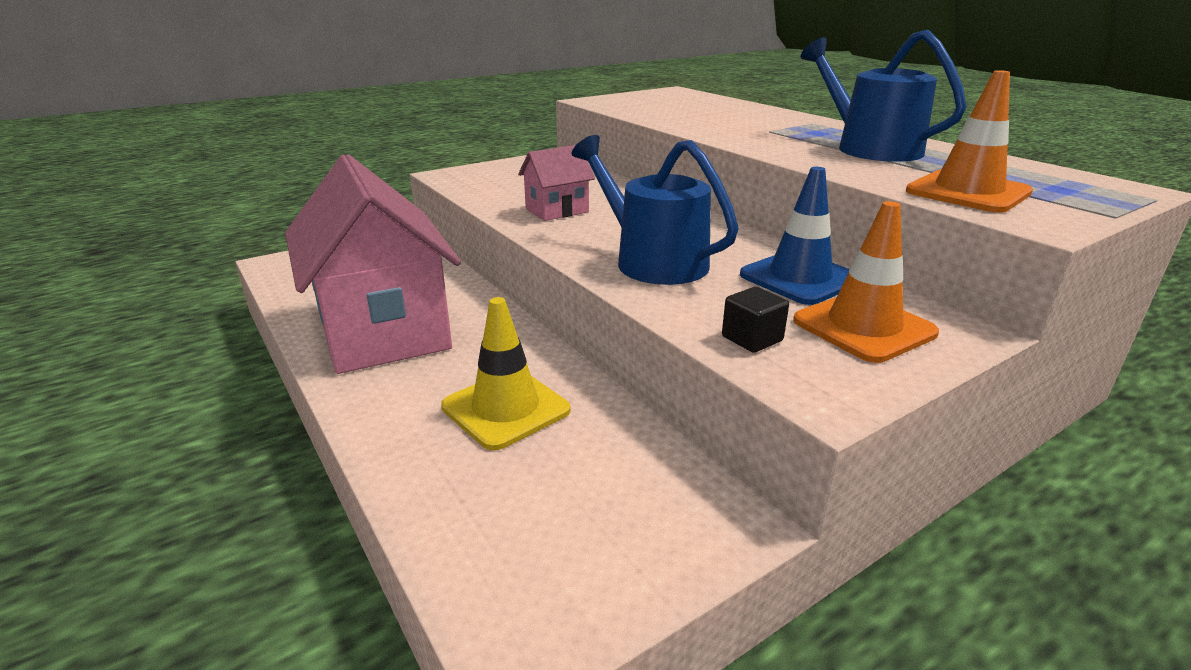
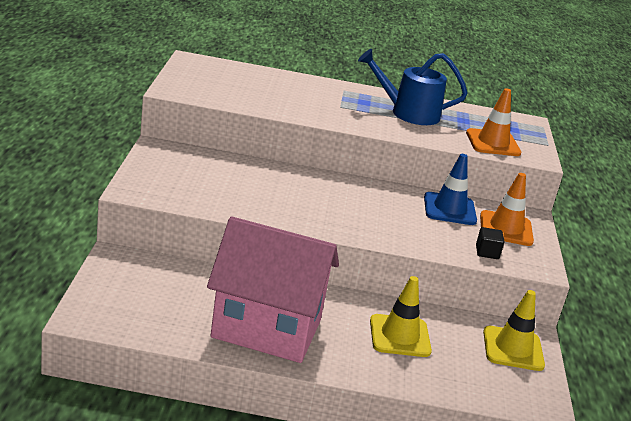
camera: 55 degrees left, 0 degrees up
(557, 211) = (272, 202): pink house -> none
(648, 519) = (513, 349): none -> yellow traffic cone
(653, 261) = (384, 223): blue watering can -> none

